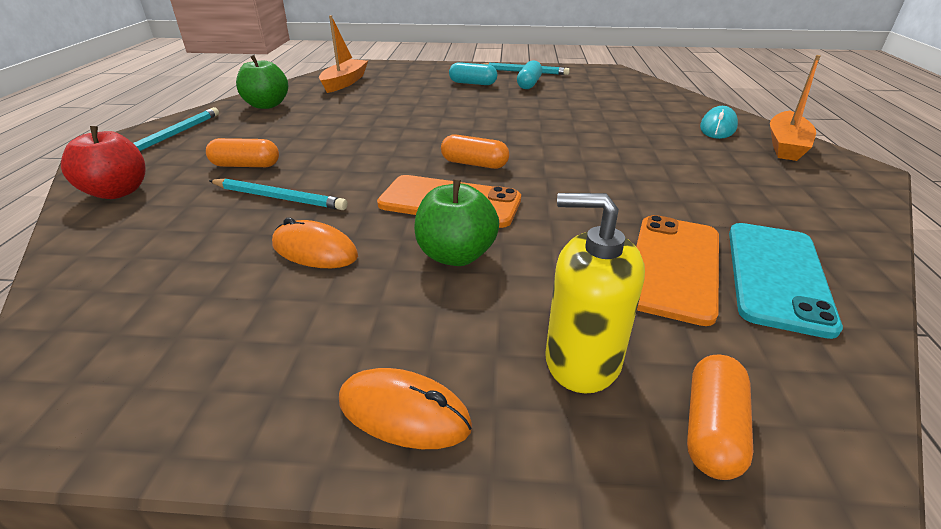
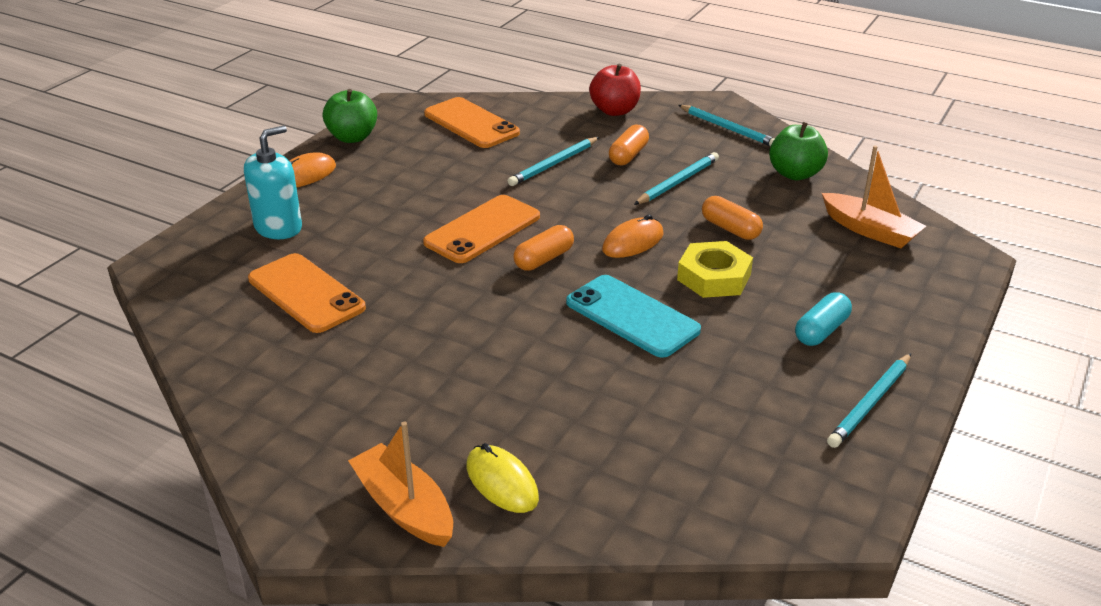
camera: 115 degrees right, 0 degrees up
(152, 288) = (471, 123): none -> orange phone
(298, 138) = (677, 182): none -> turquoise pencil
(315, 250) = (464, 170): orange mouse -> orange mouse (633, 242)
(441, 110) = (714, 277): none -> yellow nut
(456, 255) = (408, 215): green apple -> green apple (352, 137)
(529, 84) = (793, 383): turquoise capsule -> none
(582, 360) = (278, 227): yellow soap dispenser -> turquoise soap dispenser
(712, 429) = (203, 245): orange capsule -> orange capsule (730, 229)
(718, 127) = (502, 482): turquoise mouse -> yellow mouse
(777, 276) = (249, 332): turquoise phone -> turquoise phone (632, 316)

